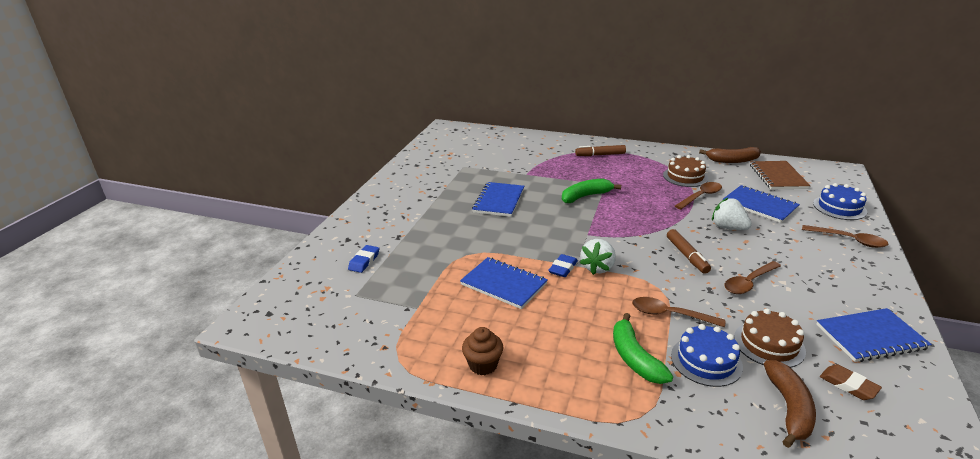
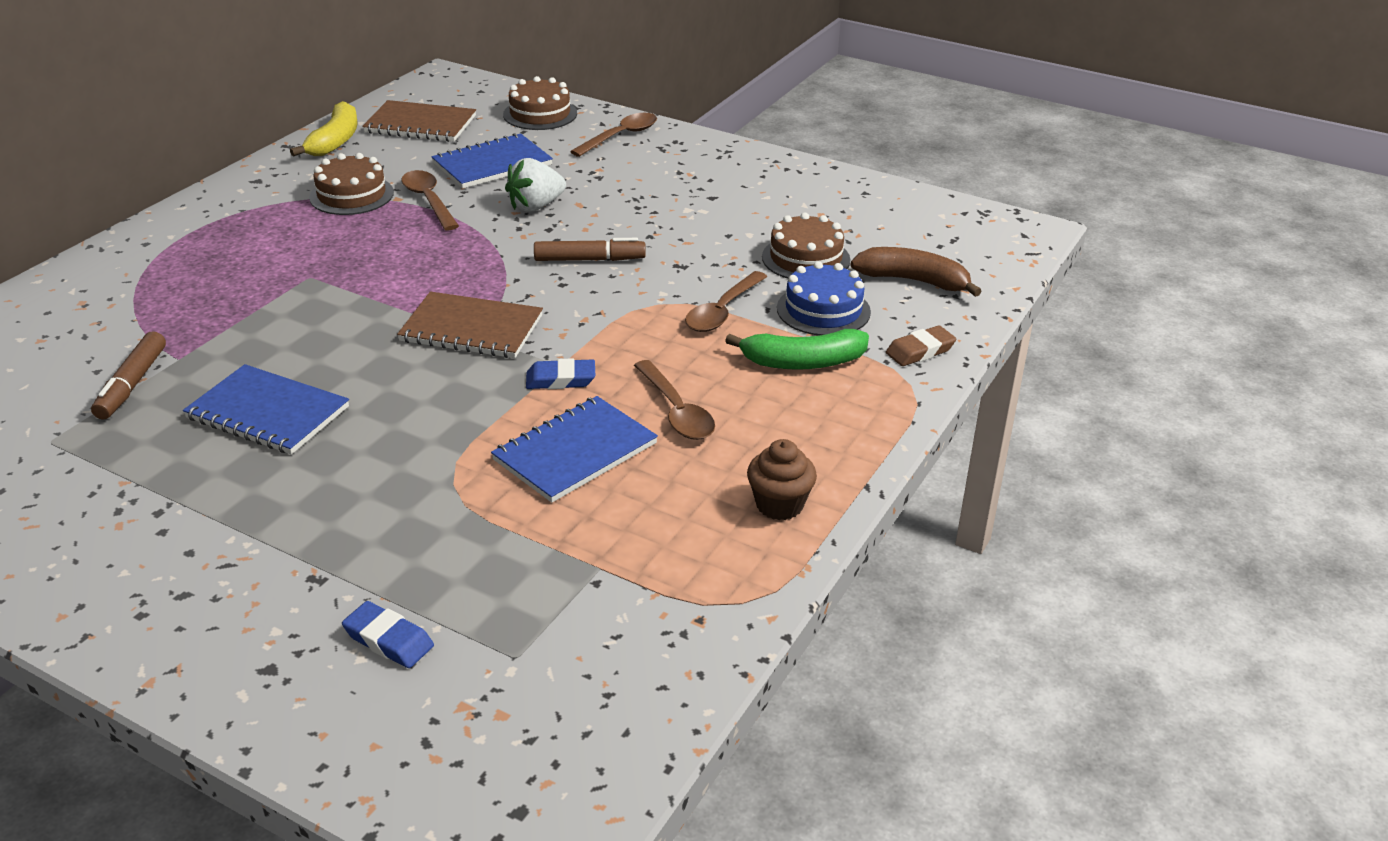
camera: 80 degrees left, 5 degrees up
(563, 268) = (561, 379): blue eraser -> blue eraser turned 45 degrees counterclockwise
(586, 196) = (337, 306): green banana -> none
(591, 233) = (471, 329): none -> brown notebook
(598, 267) = (577, 345): white strawberry -> none
(600, 155) = (182, 254): brown marker -> brown marker (132, 384)
(732, 160) = (335, 141): brown banana -> yellow banana
(749, 282) = (678, 232): brown spoon -> brown spoon (676, 411)
(839, 207) = (540, 114): blue cake -> brown cake
(848, 385) = (885, 234): brown eraser -> brown eraser (920, 351)
(870, 337) = (812, 193): blue notebook -> none

